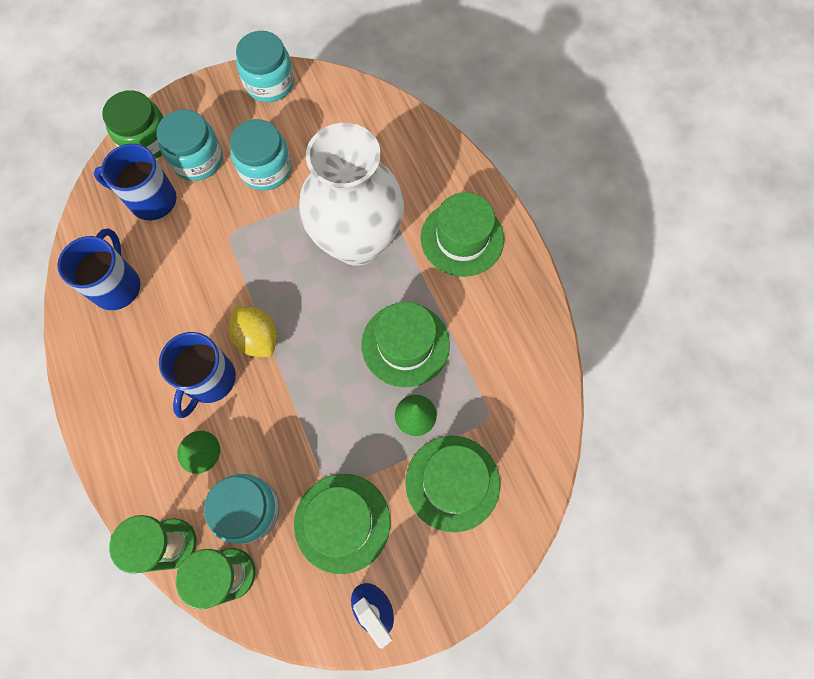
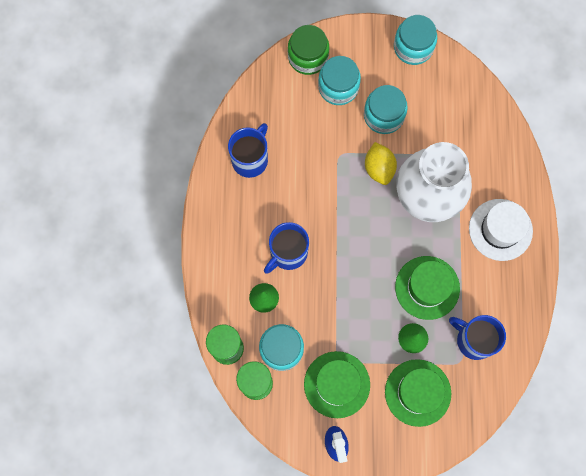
camera: 25 degrees right, 5 degrees up
(151, 200) = (295, 105): blue mug -> blue mug (474, 340)
(257, 338) = (330, 238): yellow lemon -> yellow lemon (379, 168)
(462, 238) = (500, 229): green hat -> white hat

